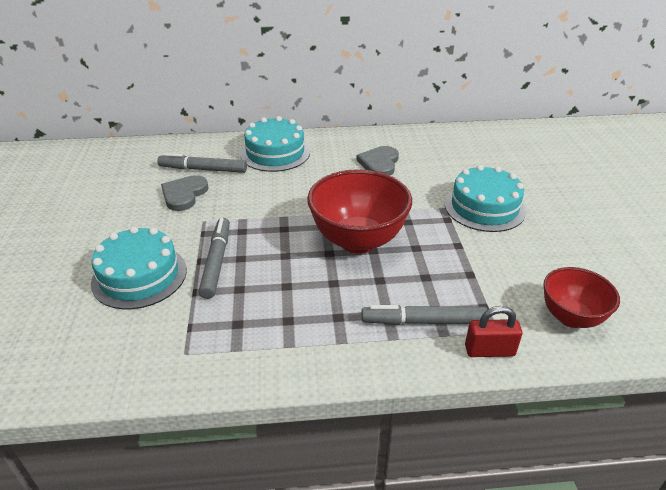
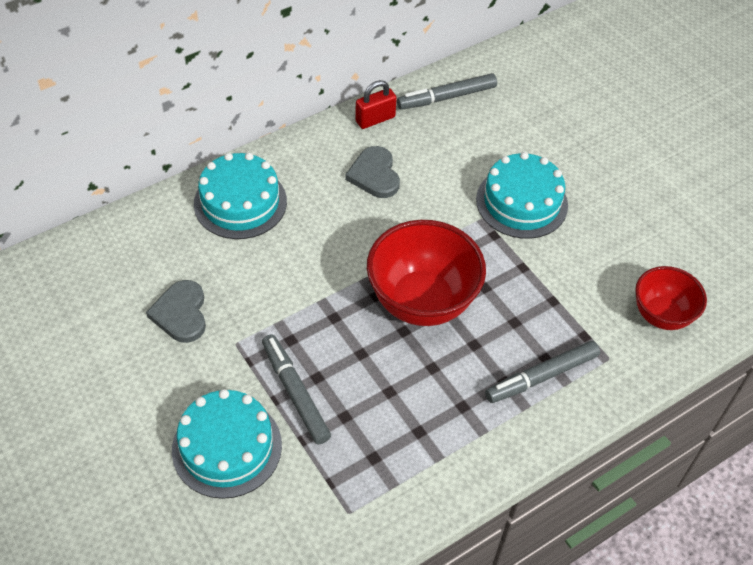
camera: 30 degrees left, 15 degrees up
(203, 169) = (171, 264): grey marker -> grey marker (446, 97)
(489, 350) = (612, 383): red padlock -> red padlock (375, 119)

